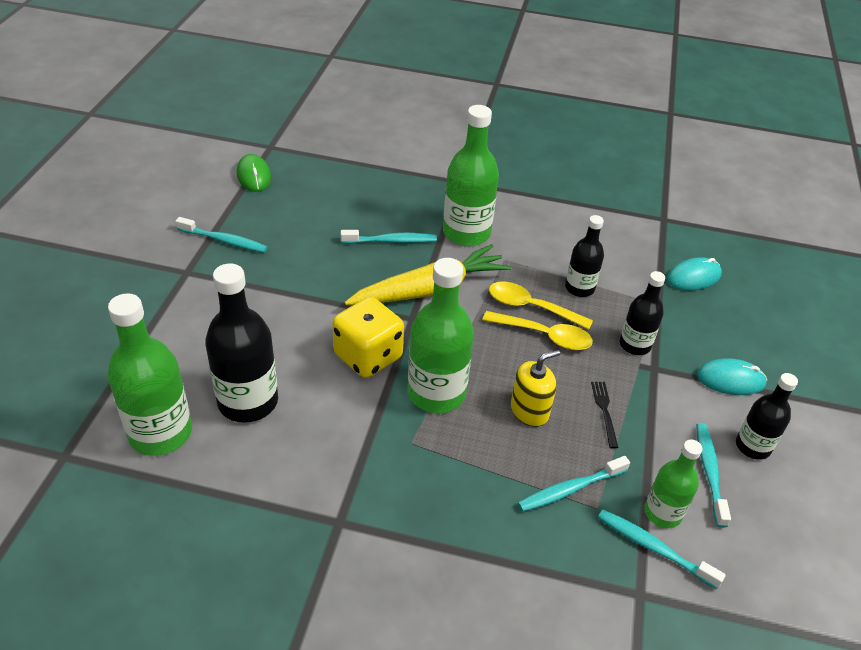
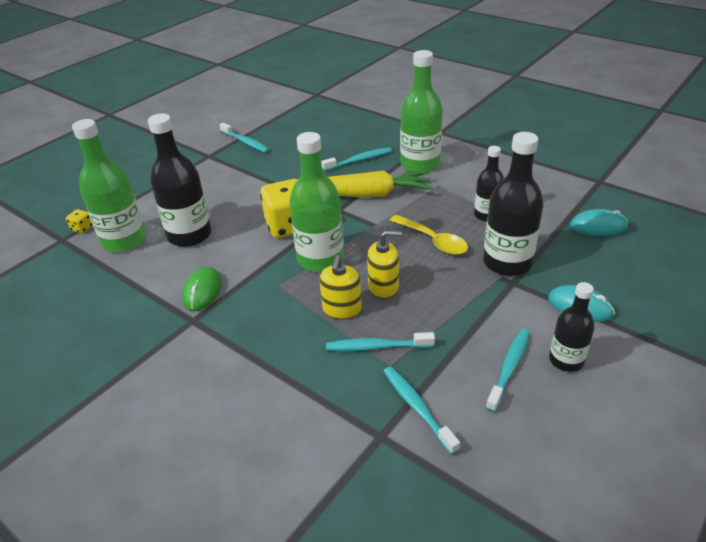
camera: 30 degrees right, 5 degrees down
(82, 430) = (82, 228): none -> yellow dice
(253, 176) = (293, 109): green mouse -> green mouse (202, 291)
(391, 241) = (359, 160): turquoise toothbrush -> turquoise toothbrush turned 45 degrees counterclockwise
(503, 453) = (342, 309): none -> yellow soap dispenser
(531, 307) = (436, 220): yellow spoon -> none
(604, 411) = (446, 302): black fork -> none
(635, 345) = (507, 262): black bottle -> black bottle, size x1.69
(662, 513) = (444, 385): green bottle -> none

